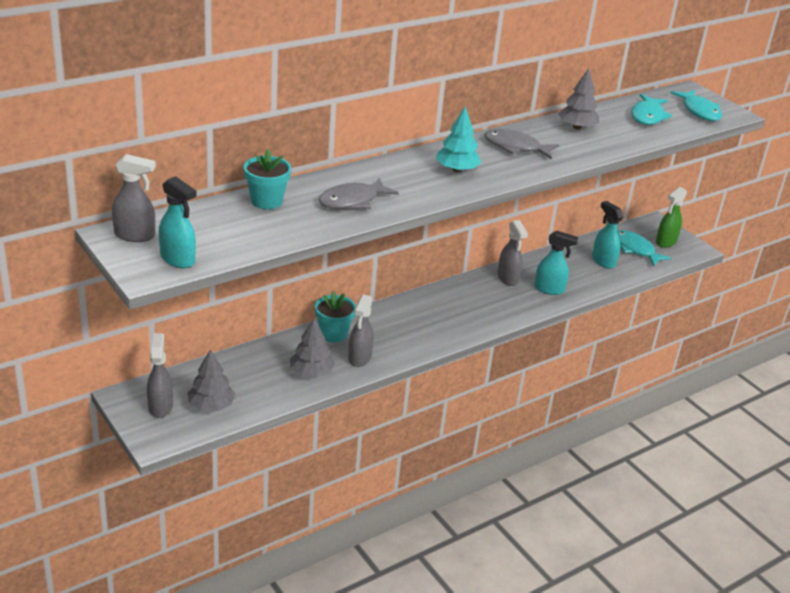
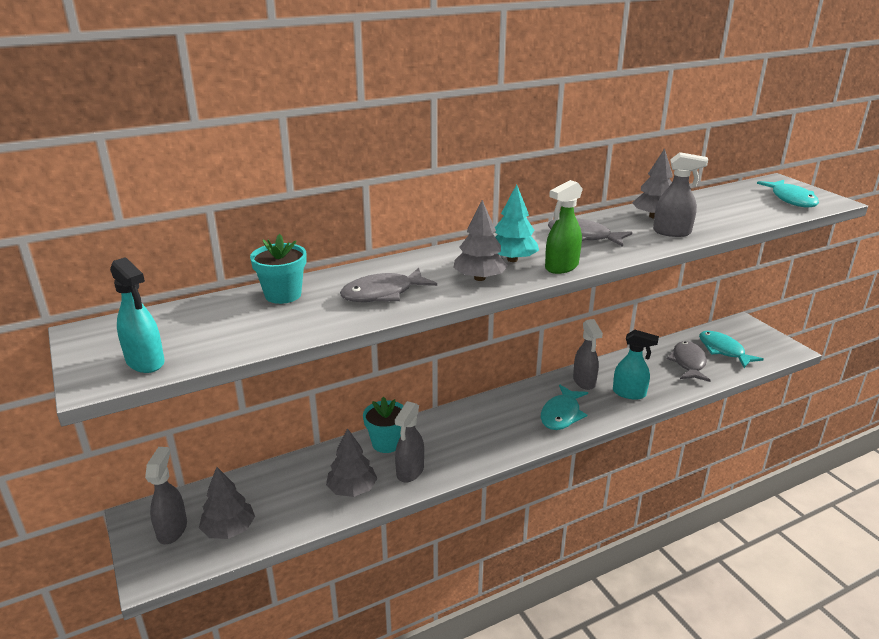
camera: 10 degrees right, 5 degrees down
(135, 235) = (111, 334): grey spray bottle -> grey spray bottle (672, 232)
(432, 187) = (479, 278): none -> grey tree
(603, 261) = (688, 363): turquoise spray bottle -> grey fish
(648, 116) = (733, 205): turquoise fish -> turquoise fish (561, 414)
(665, 242) = (755, 342): green spray bottle -> green spray bottle (561, 267)

